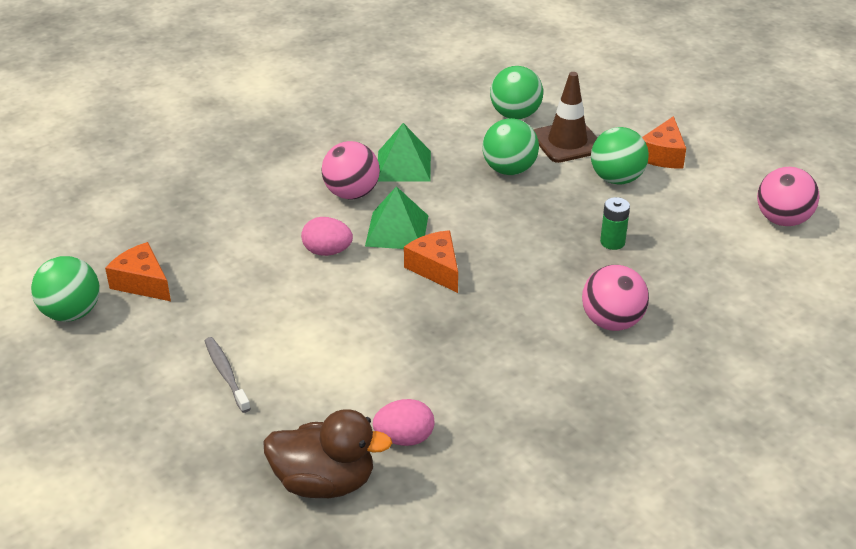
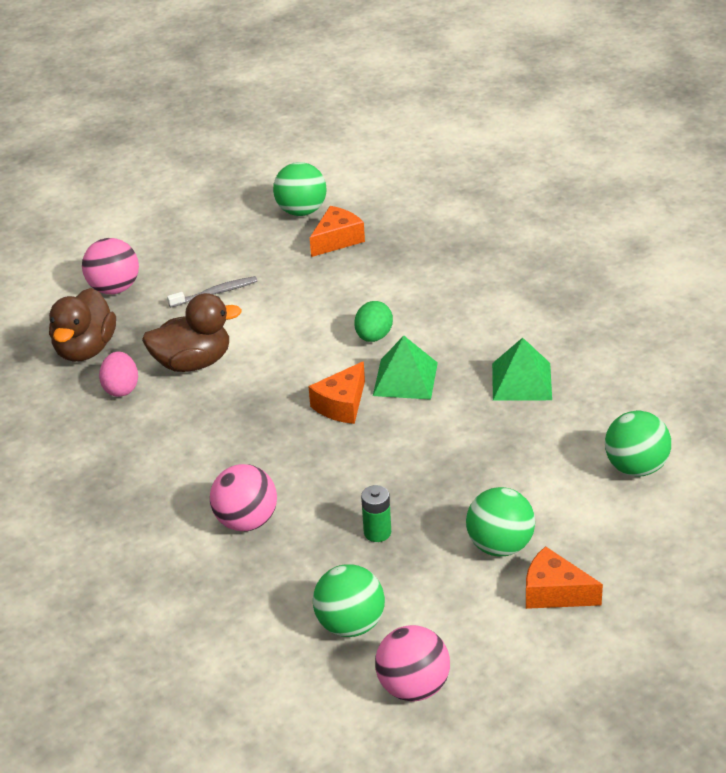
camera: 95 degrees right, 0 degrees up
(327, 251) = (374, 337): pink egg -> green egg
(351, 194) = (469, 347): pink ball -> pink ball (114, 288)
(360, 381) = (193, 363): none -> brown duck
(436, 269) = (342, 405): orange cheese -> orange cheese turned 150 degrees clockwise
(509, 170) = (516, 459): green ball -> green ball (350, 625)
(567, 142) = (578, 509): brown traffic cone -> none

